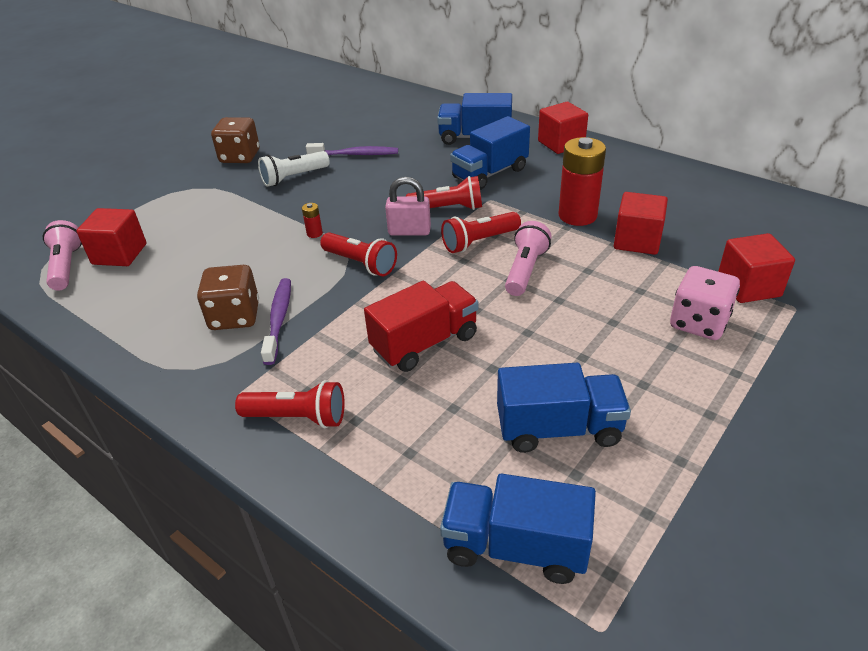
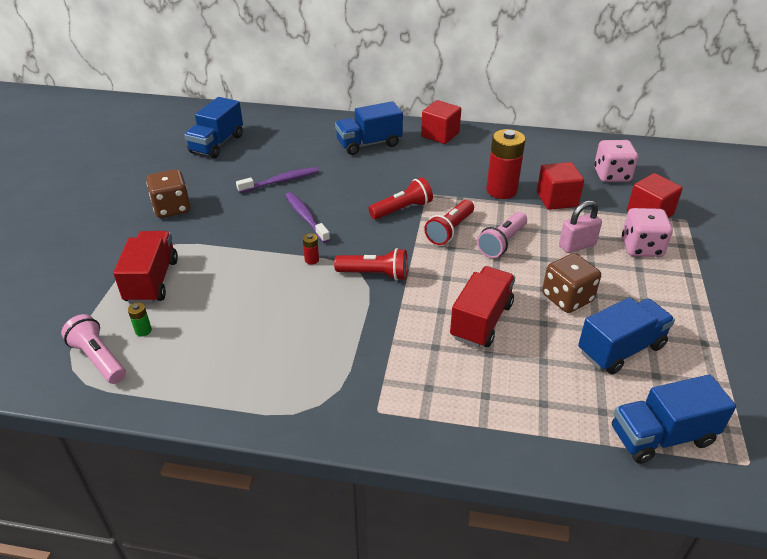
camera: 30 degrees left, 0 degrees up
(119, 254) = (143, 331): red cube -> green battery
(165, 214) = (152, 281): none -> red truck
(235, 316) = (311, 350): brown dice -> brown dice (567, 298)
(279, 319) = (351, 340): purple toothbrush -> purple toothbrush (306, 217)
(293, 177) = (244, 215): white flashlight -> none
(298, 417) = (441, 410): red flashlight -> none
(409, 231) = (389, 236): pink padlock -> pink padlock (577, 245)
(490, 173) = (408, 172): blue truck -> blue truck (217, 144)
(525, 270) = (502, 243): pink flashlight -> pink flashlight turned 135 degrees counterclockwise
(737, 231) = (611, 175): none -> pink dice

